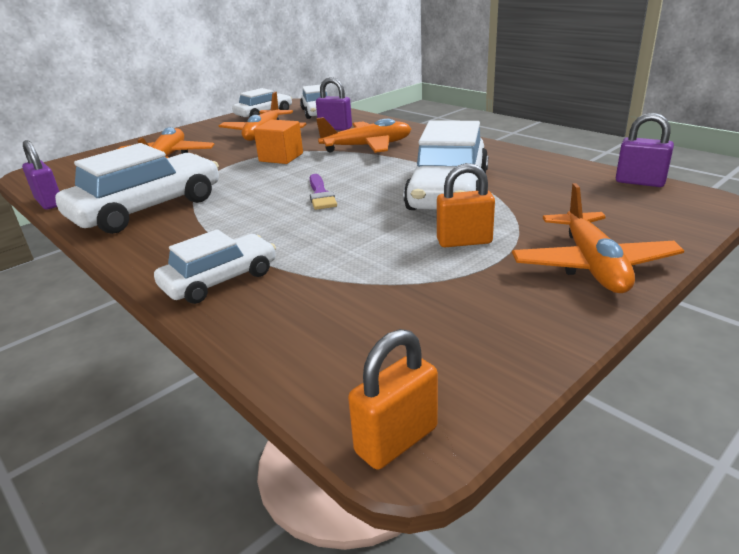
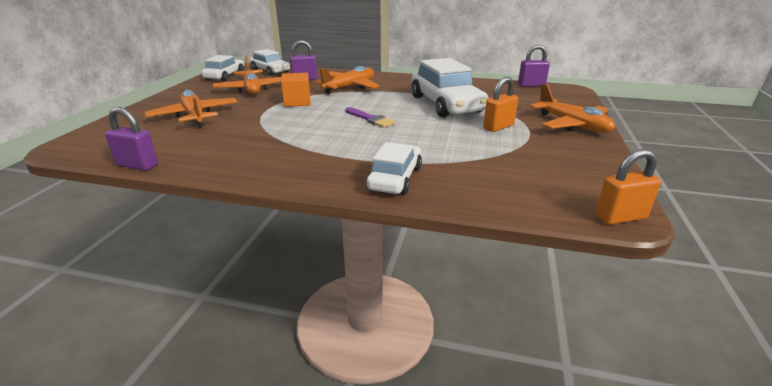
camera: 35 degrees left, 0 degrees up
(147, 208) = (249, 151): white car -> none
(396, 440) = (620, 217): orange padlock -> orange padlock turned 60 degrees clockwise

